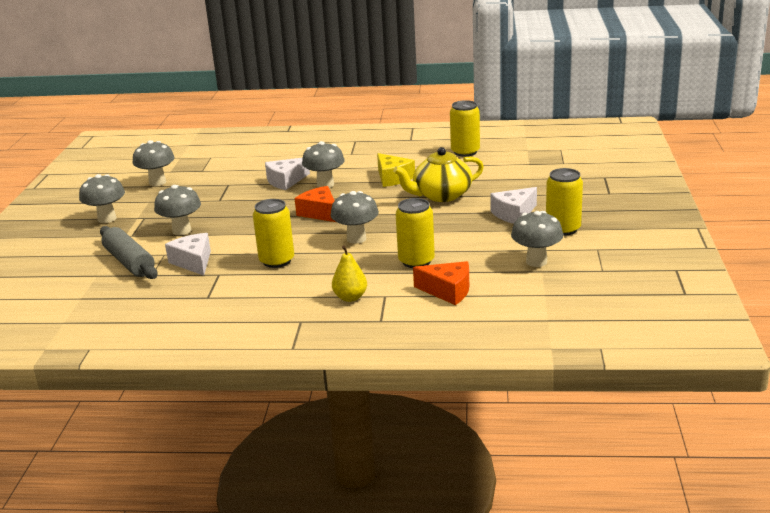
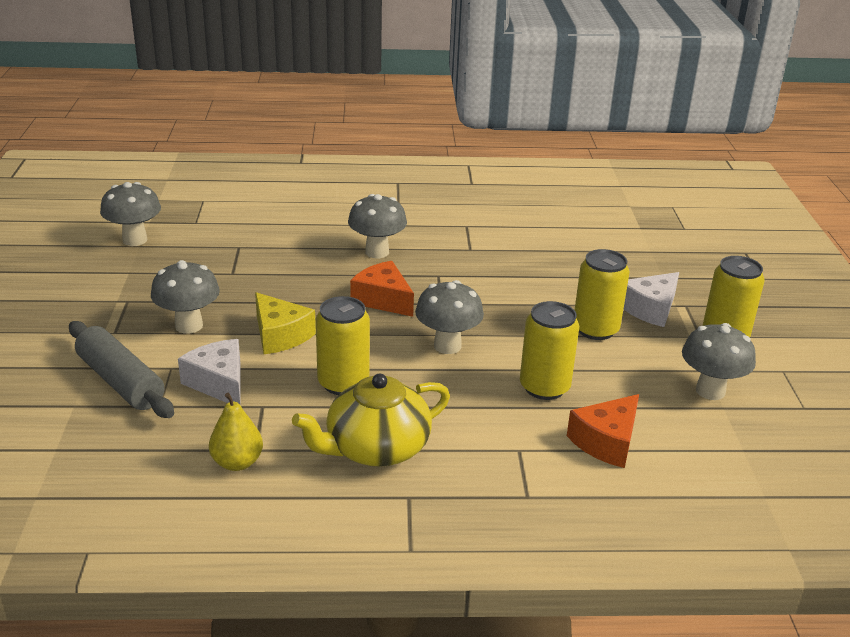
camera: 10 degrees left, 5 degrees up
(107, 219) = (71, 301): grey mushroom -> none
(286, 181) = (320, 244): white cheese -> none
(350, 297) = (470, 452): yellow pear -> yellow pear (237, 462)
(393, 178) = (467, 244): yellow cheese -> yellow cheese (280, 335)
(441, 195) = (542, 275): yellow teapot -> yellow teapot (376, 448)
(448, 291) = (606, 442): orange cheese -> orange cheese turned 120 degrees clockwise
(465, 152) = (550, 206): yellow can -> yellow can (595, 329)

